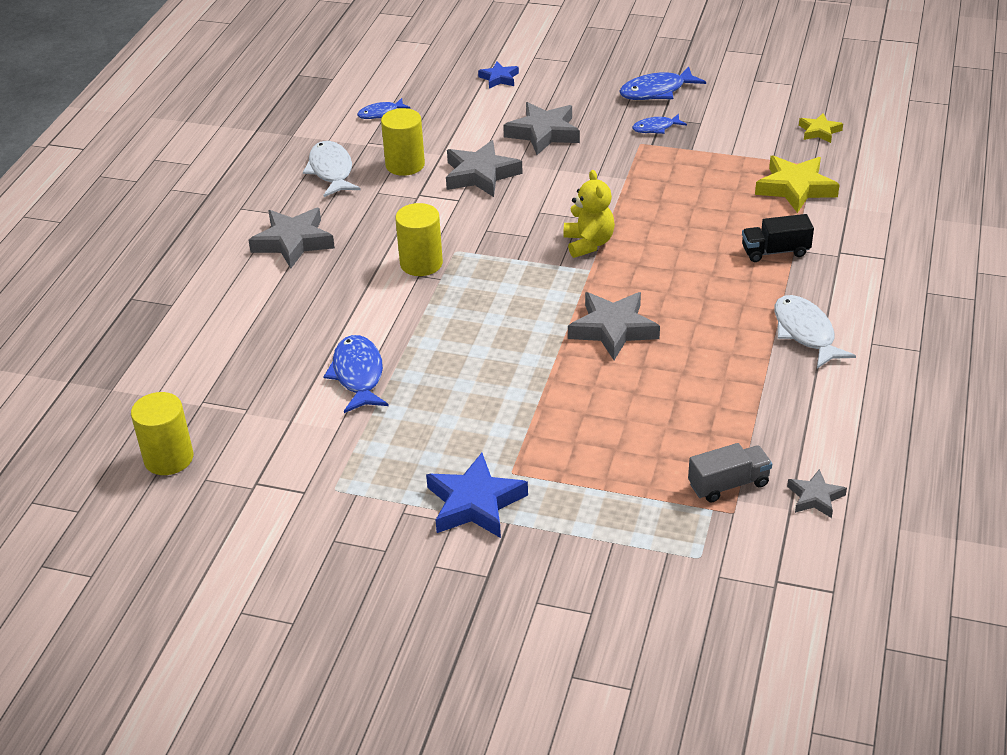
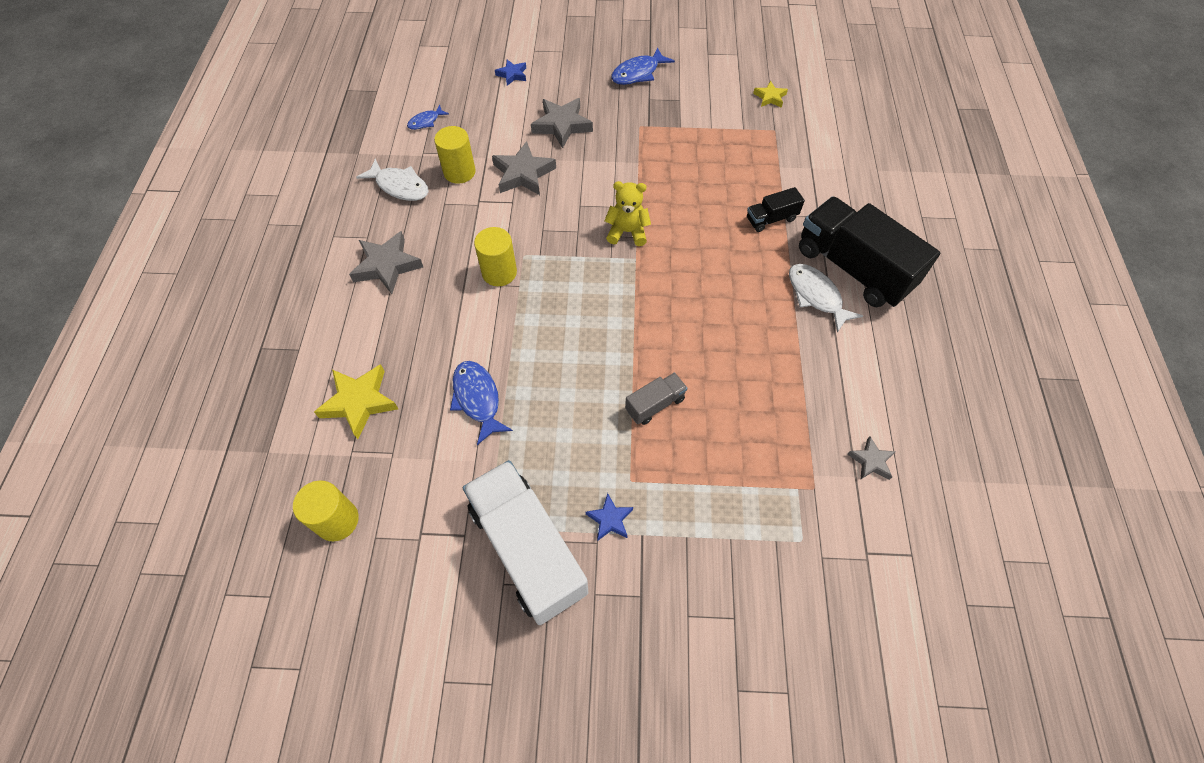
camera: 15 degrees left, 20 degrees up
(331, 171) = (400, 186): white fish -> white fish turned 150 degrees clockwise
(371, 515) = (528, 549): none -> white truck
(475, 503) = (610, 519): blue star -> blue star, size x0.56
(588, 243) = (627, 232): yellow teddy bear -> yellow teddy bear turned 60 degrees counterclockwise
(613, 329) = (670, 316): grey star -> none
(656, 128) = (647, 109): blue fish -> none
(728, 484) = (802, 460): grey truck -> grey truck (655, 404)
(795, 188) = (768, 155): yellow star -> yellow star (359, 402)
(864, 312) = (853, 268): none -> black truck

